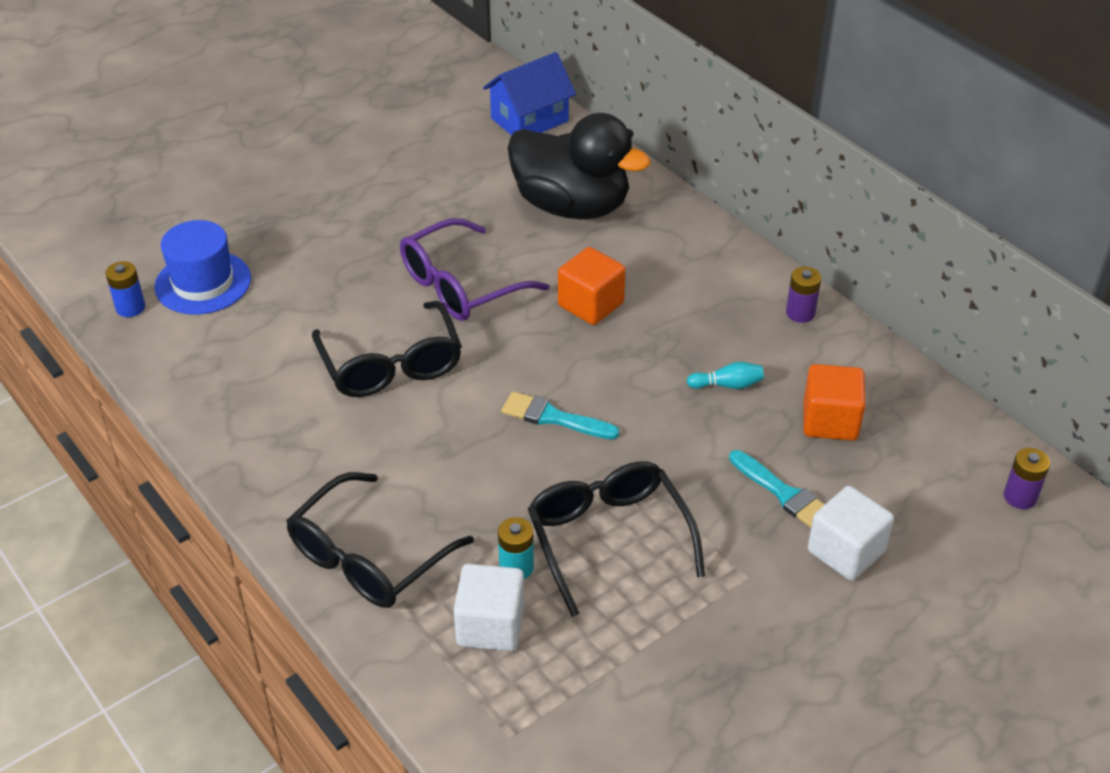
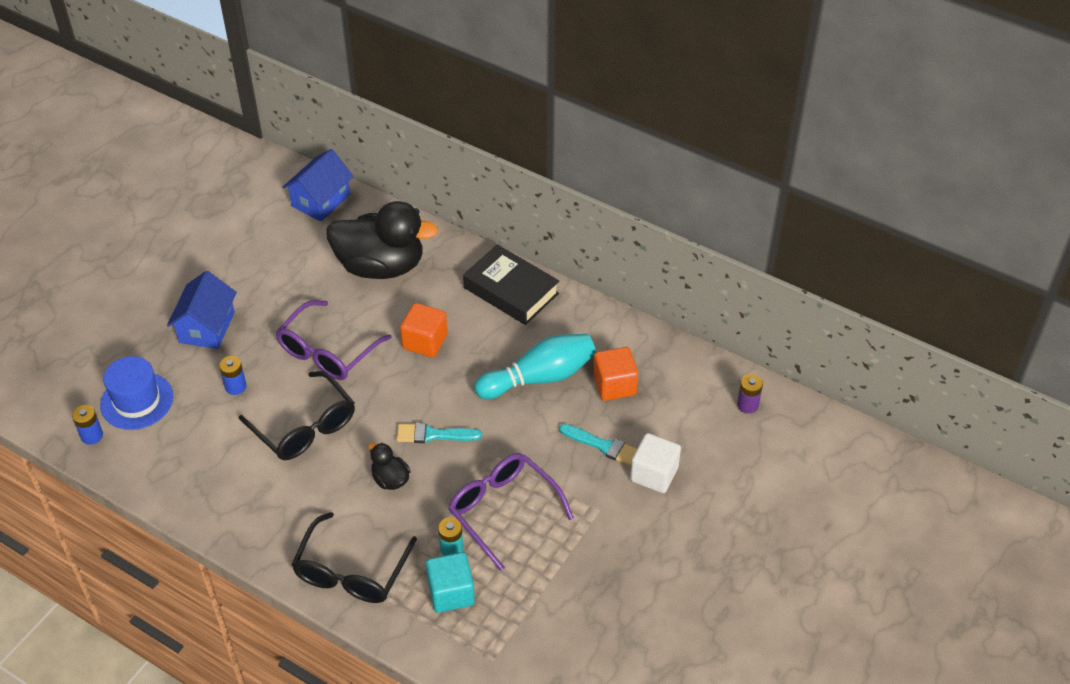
camera: 20 degrees left, 5 degrees up
(326, 223) = (207, 327): none -> blue house
(328, 296) = (235, 386): none -> blue battery
(472, 457) = (390, 479): none -> black duck
(490, 626) = (451, 593): white cube -> turquoise cube
(608, 538) = (502, 510): black glasses -> purple glasses
(727, 385) = (539, 377): turquoise bowling pin -> turquoise bowling pin, size x2.38
(730, 273) = (511, 291): none -> black book
(800, 313) = (568, 309): purple battery -> none

